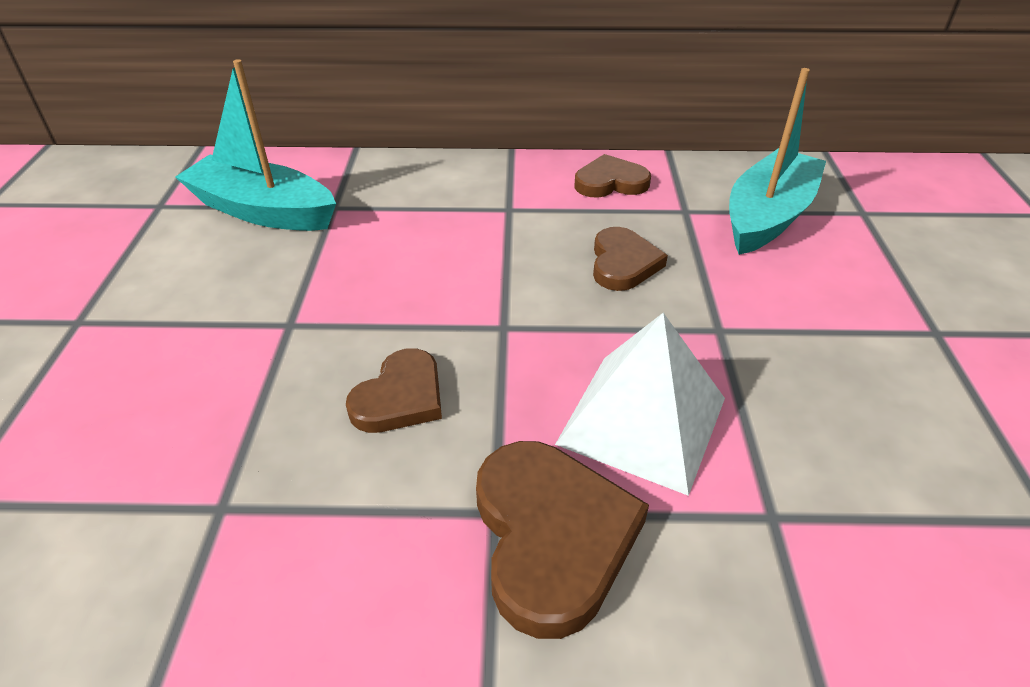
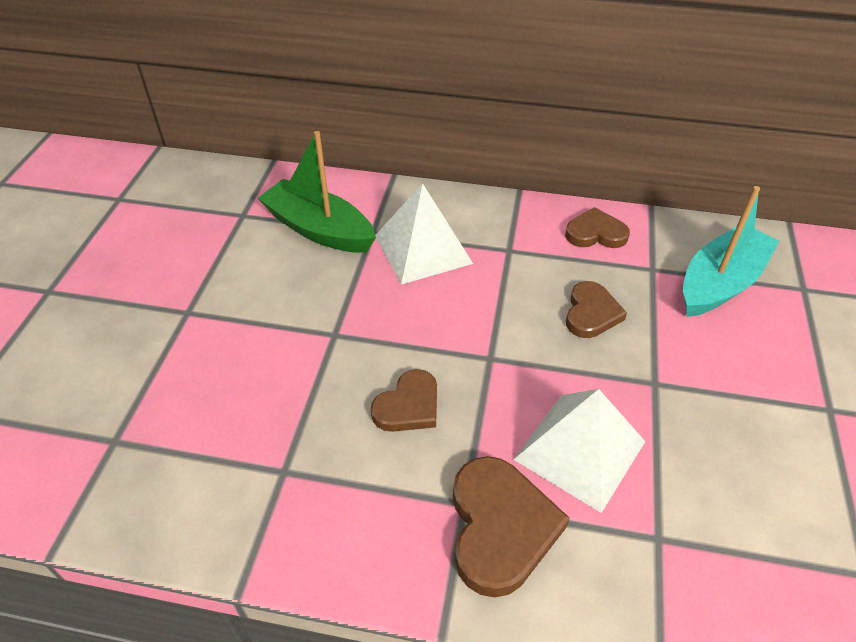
camera: 10 degrees right, 5 degrees up
(263, 211) = (319, 229): turquoise boat -> green boat
(400, 218) = (423, 249): none -> white pyramid

